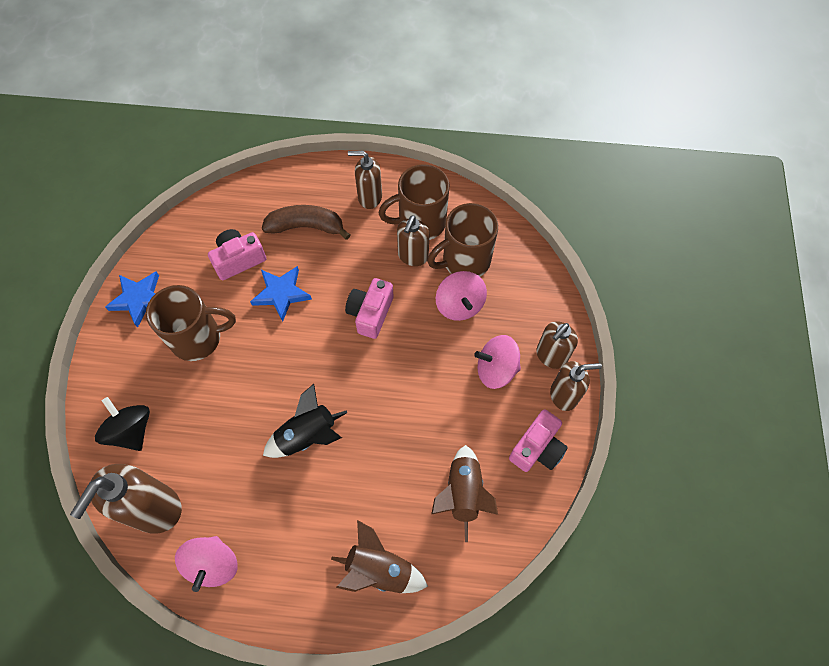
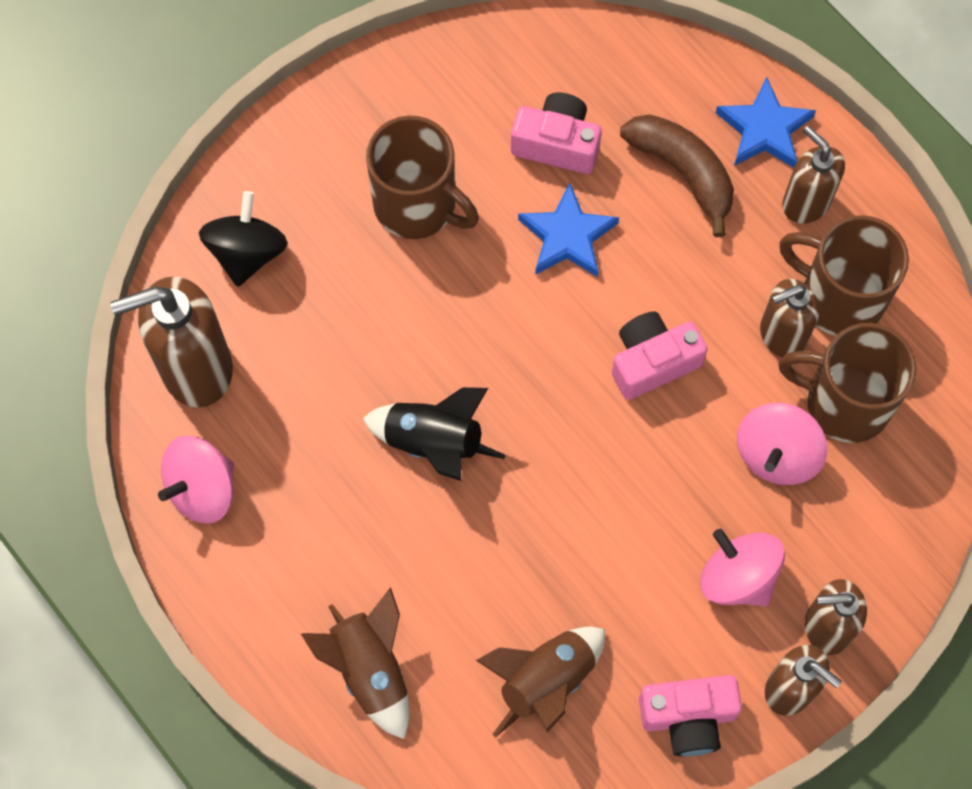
camera: 45 degrees right, 5 degrees up
(139, 299) = (394, 92): blue star -> blue star (764, 129)

